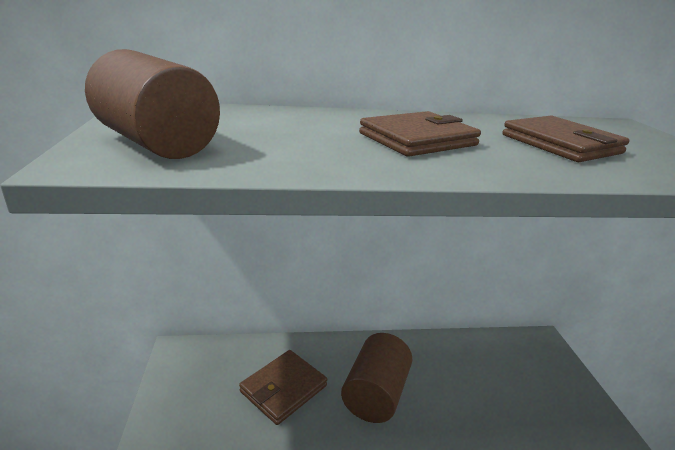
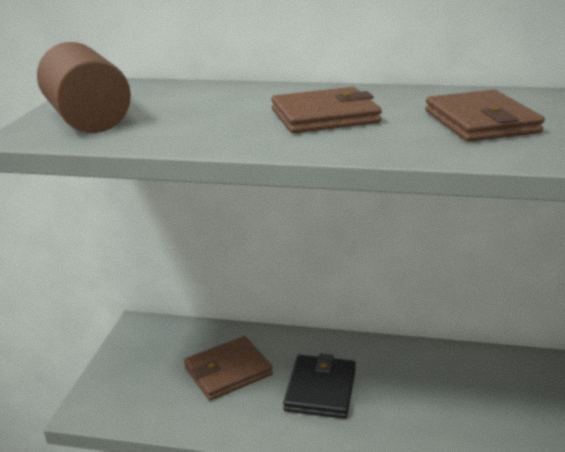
camera: 20 degrees right, 0 degrees up
(375, 394) = (320, 390): brown cylinder -> black wallet

